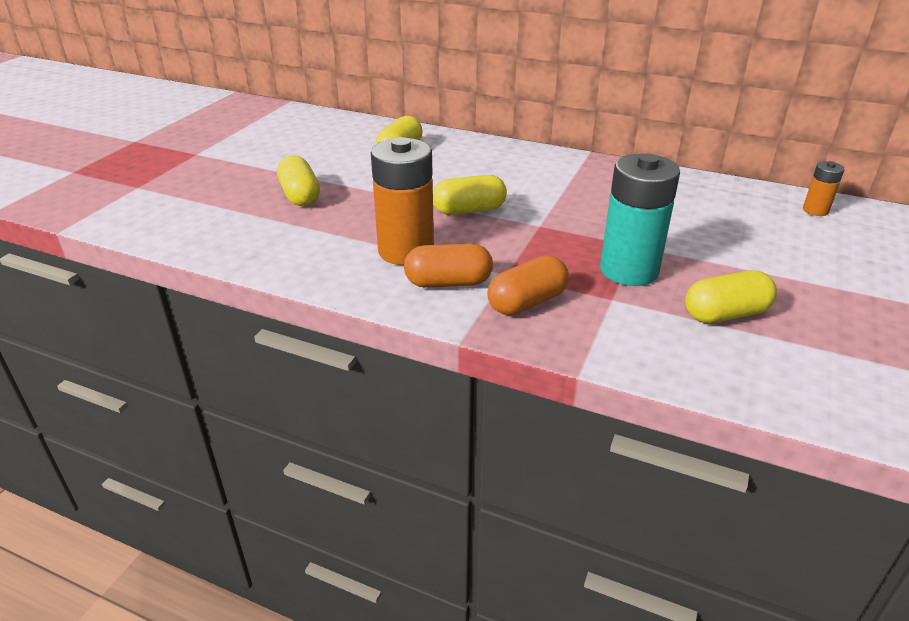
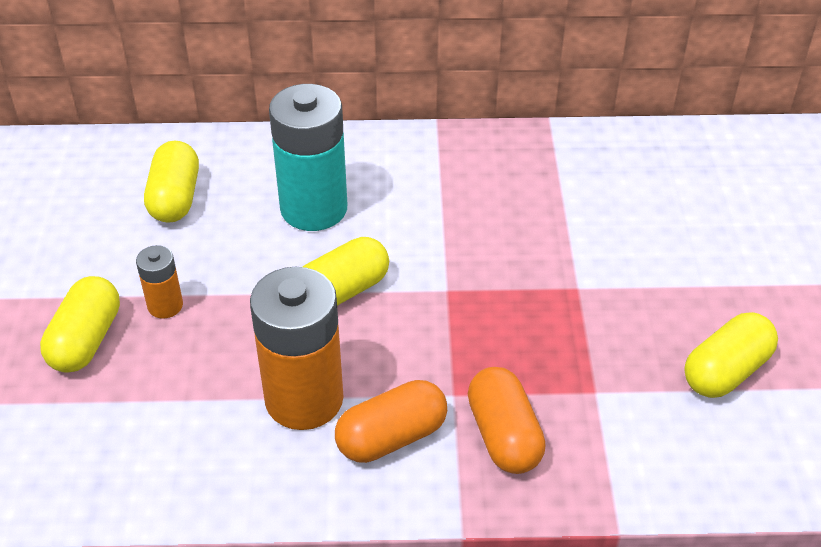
camera: 25 degrees left, 10 degrees up
(300, 195) = (86, 340): yellow capsule -> yellow capsule turned 60 degrees clockwise
(527, 302) = (504, 435): orange capsule -> orange capsule turned 45 degrees counterclockwise
(629, 270) = (591, 336): turquoise battery -> turquoise battery (314, 208)
(815, 210) = (745, 155): orange battery -> orange battery (165, 305)

